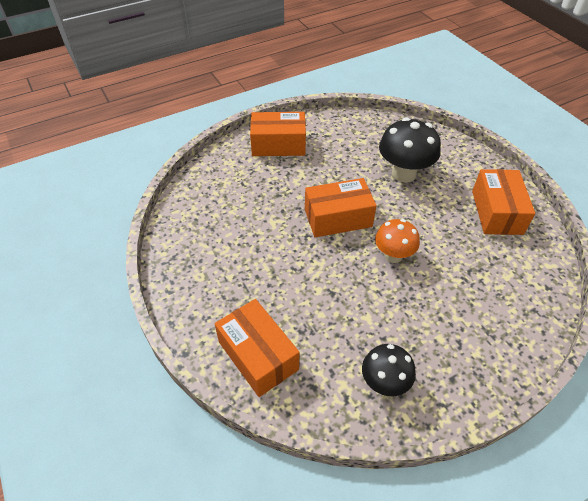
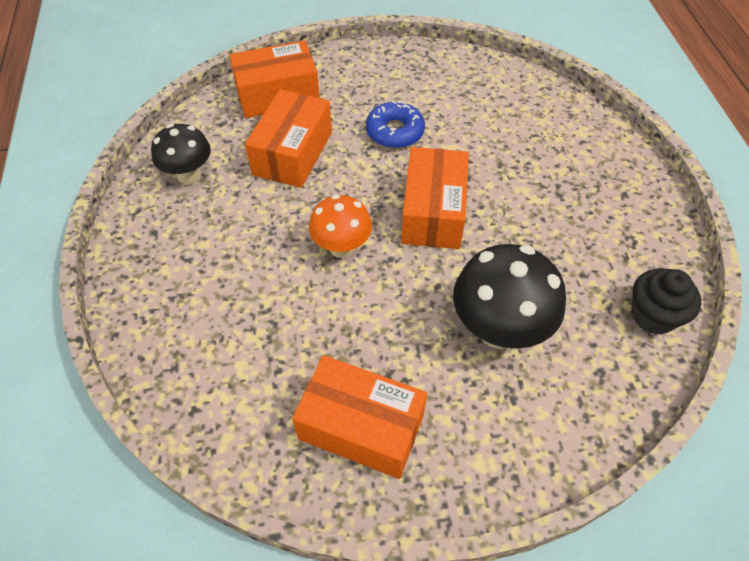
camera: 110 degrees right, 5 degrees up
(271, 257) = (395, 132): none -> blue donut
(278, 144) = (612, 191): orange box -> orange box (293, 153)
(358, 124) = (653, 315): none -> black cupcake

